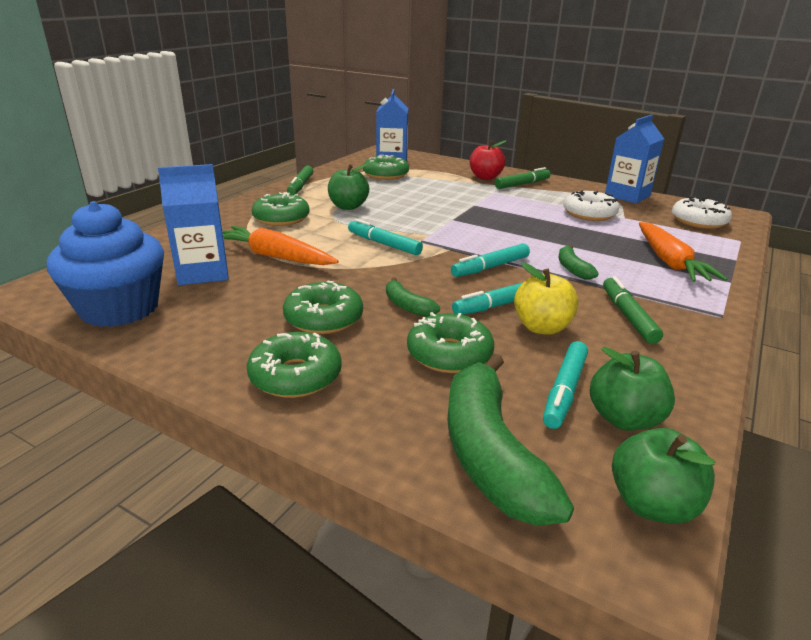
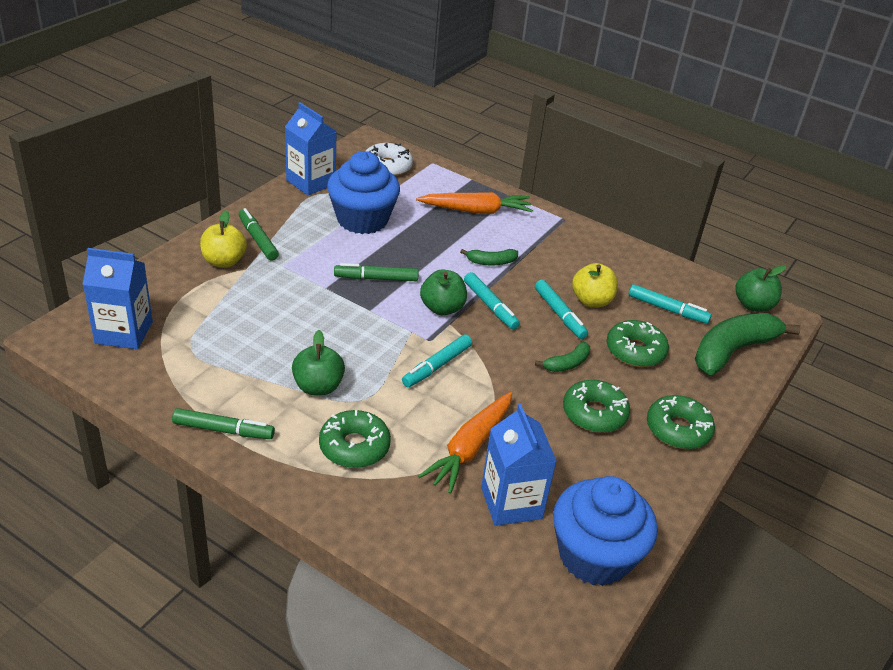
camera: 90 degrees left, 10 degrees up
(385, 175) = (191, 344): green donut -> none
(485, 177) = (224, 261): red apple -> yellow apple
(489, 453) = (732, 350): green banana -> green banana turned 150 degrees clockwise
(589, 214) = (362, 219): white donut -> blue cupcake
(624, 419) = (689, 294): green apple -> green apple (442, 308)
(628, 316) = (570, 258): green marker -> green marker (376, 278)

